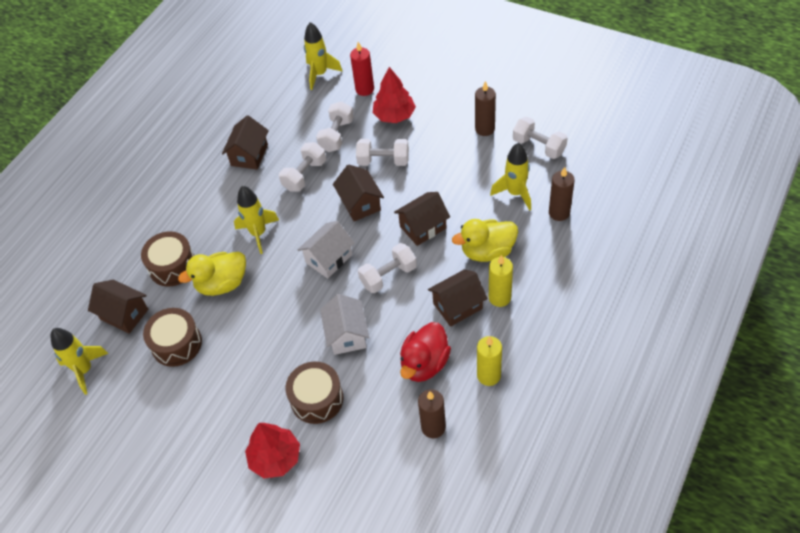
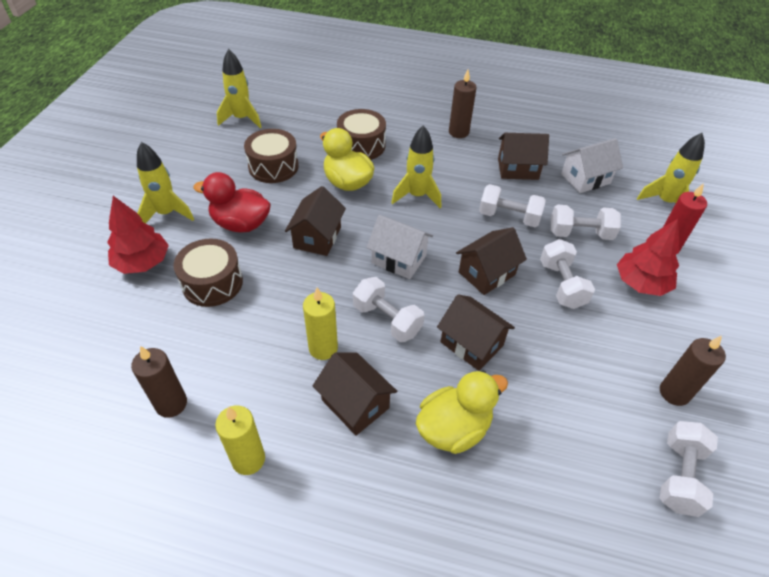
camera: 70 degrees right, 5 degrees down
(124, 314) = (302, 128): brown house -> brown house (317, 237)
(347, 335) = (297, 294): white house -> white house (585, 179)
(424, 364) = (263, 379): red duck -> red duck (241, 224)
(487, 251) = (453, 428): yellow duck -> yellow duck turned 90 degrees clockwise
(499, 297) = (378, 456): yellow candle -> yellow candle (323, 348)
(515, 193) = (571, 452): yellow rocket -> yellow rocket (167, 213)
(559, 213) = (558, 525): brown candle -> brown candle (458, 132)

